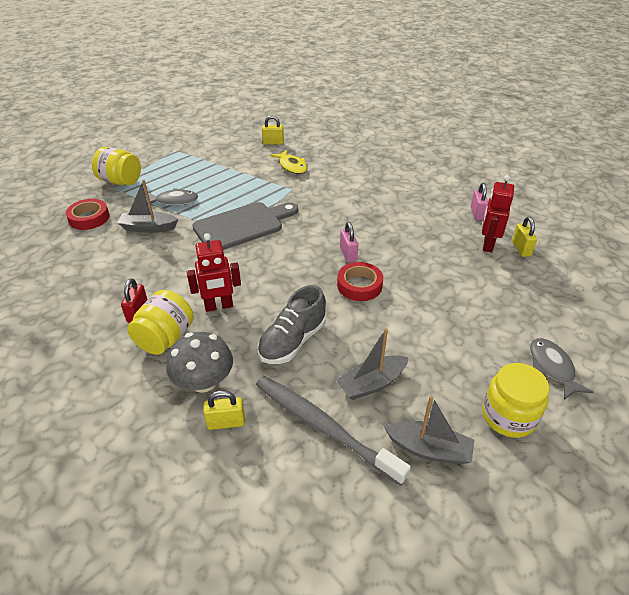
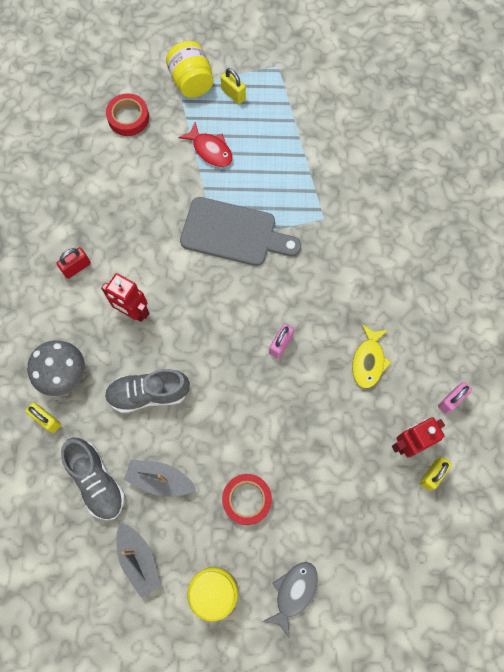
camera: 45 degrees right, 30 degrees up
(148, 228) = (161, 171): grey boat -> none
(165, 338) = (73, 311): yellow jar -> none
(174, 201) = (210, 150): grey fish -> red fish
(273, 143) = (379, 129): yellow padlock -> yellow padlock (233, 94)
(292, 166) = (358, 184): yellow fish -> yellow fish (368, 361)
(324, 427) = (97, 481): grey toothbrush -> grey shoe
(359, 285) = (251, 386): red tape -> red tape (247, 499)

